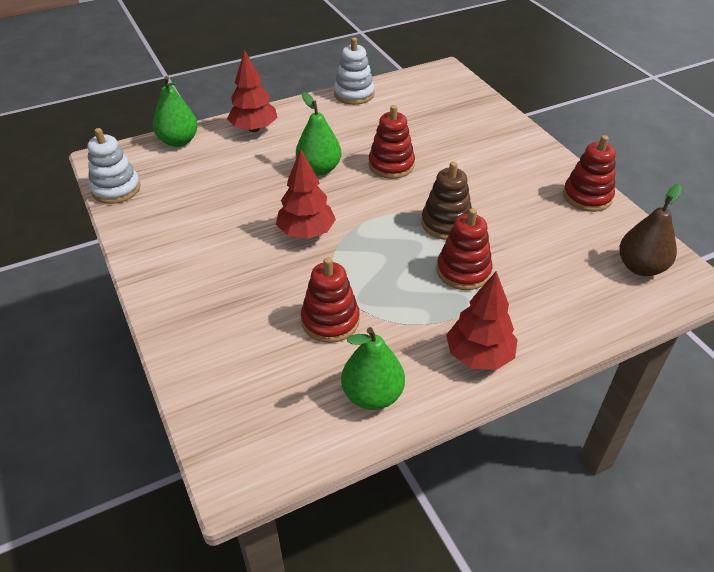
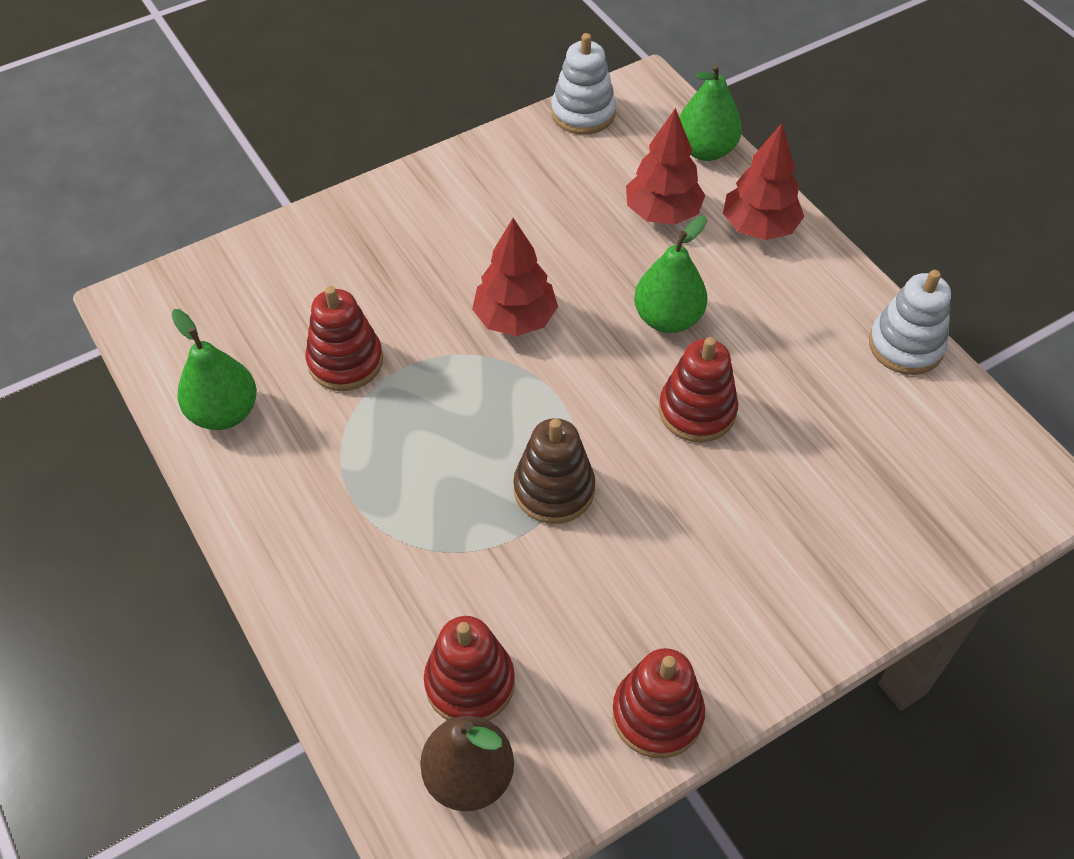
camera: 85 degrees right, 10 degrees up
(463, 271) = (445, 511): red stacking toy -> red stacking toy (470, 683)
(479, 355) = (281, 526): red tree -> red tree (662, 213)

